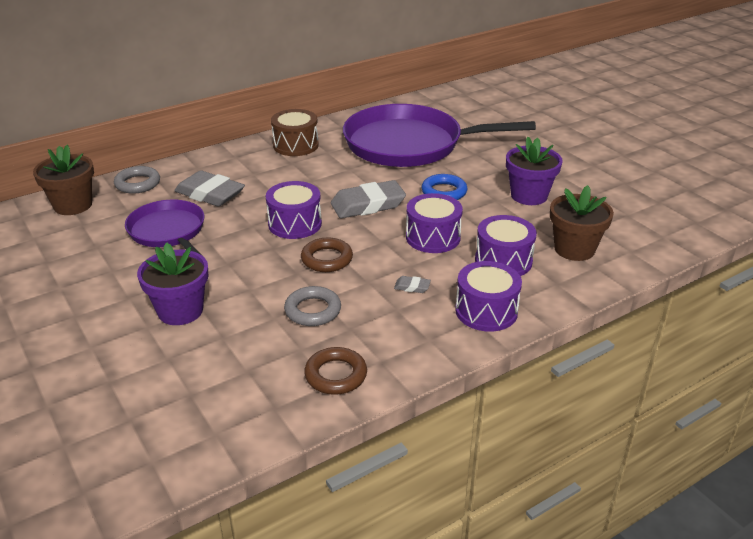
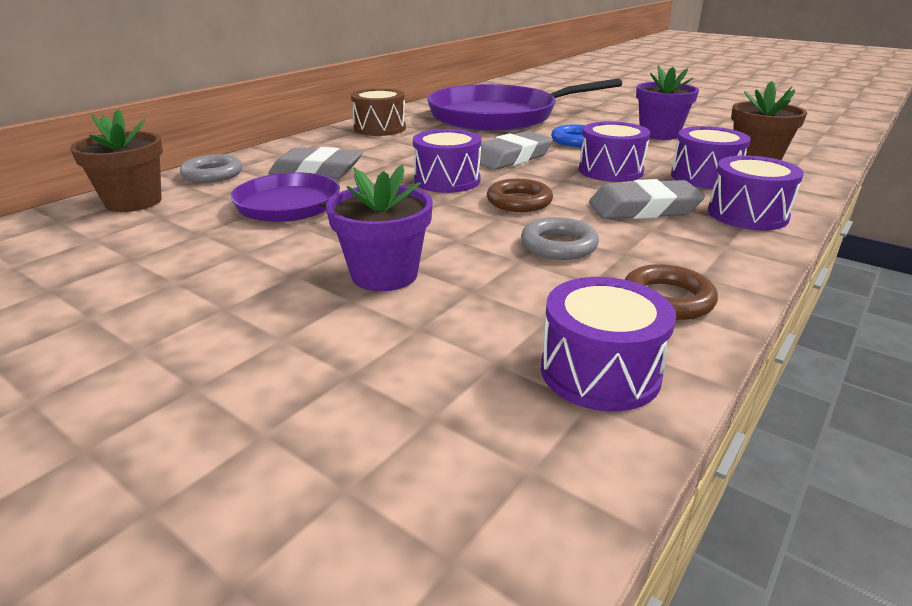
camera: 20 degrees left, 5 degrees down
(240, 416) = (600, 372): none -> purple drum
(412, 287) = (643, 208): grey eraser -> grey eraser, size x2.35

